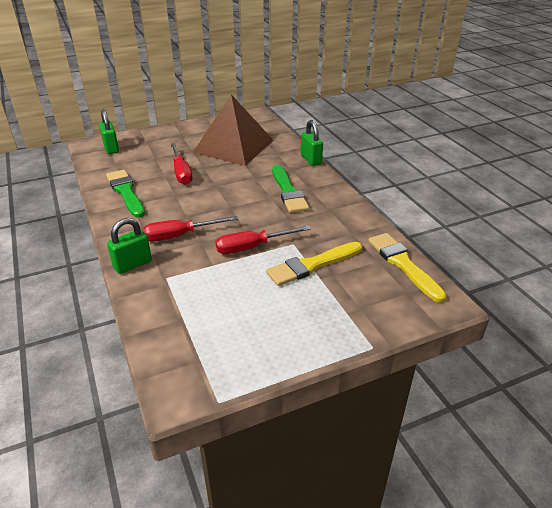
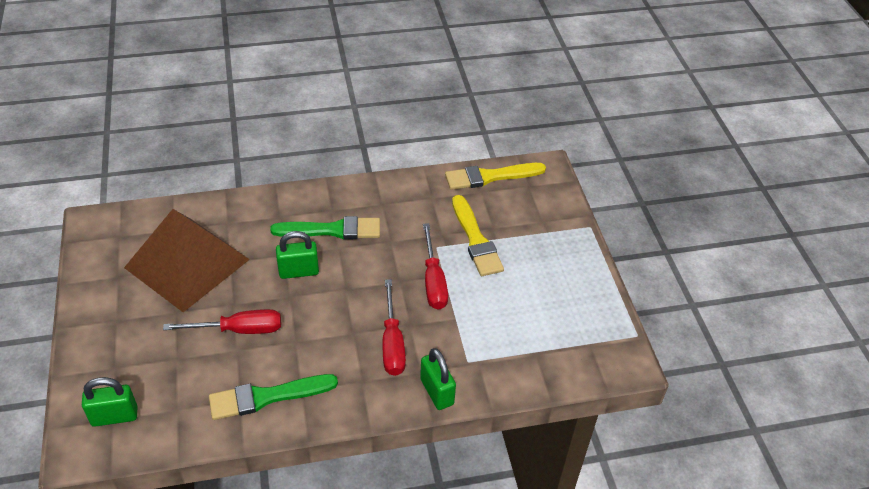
camera: 80 degrees left, 10 degrees up
(311, 159) = (264, 194): green padlock -> green padlock (299, 271)

